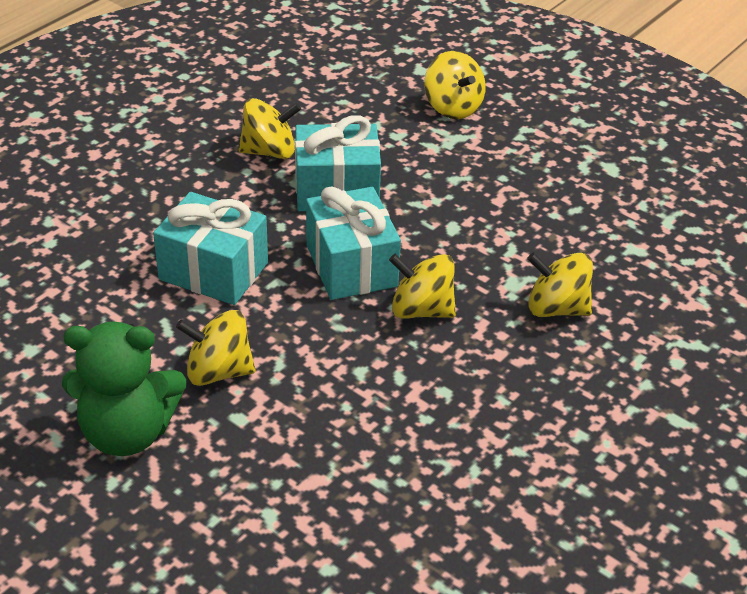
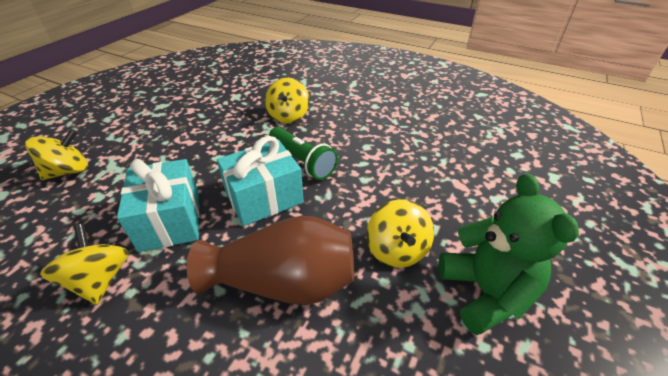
camera: 100 degrees left, 0 degrees up
(213, 271) = (283, 282): turquoise gift -> brown vase
(421, 310) = (302, 161): yellow spinning top -> green flashlight

